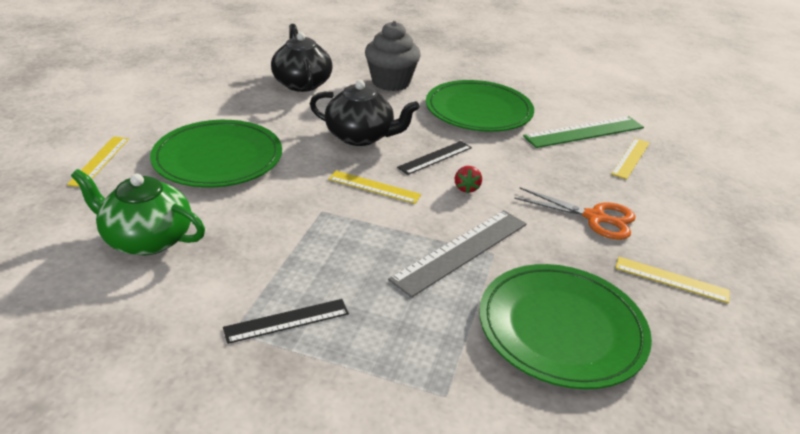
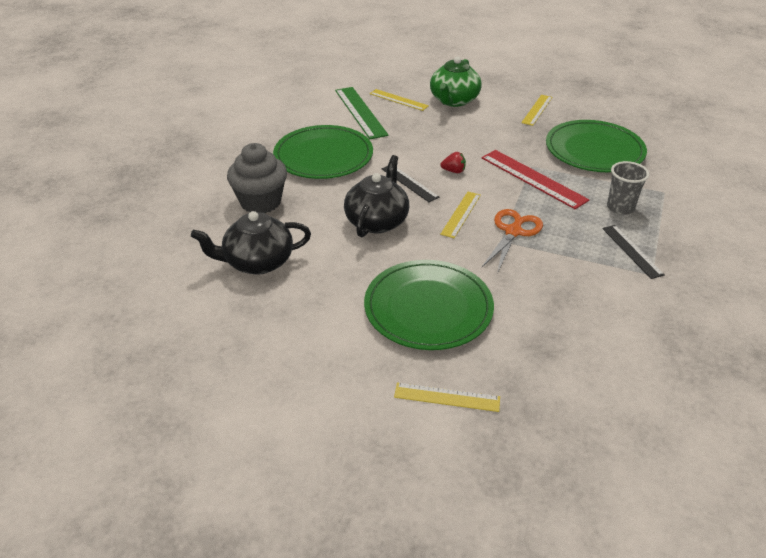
camera: 85 degrees left, 5 degrees up
(147, 239) = (568, 334): green teapot -> green teapot (454, 100)
(394, 328) = (620, 208): none -> grey cup
(461, 251) = (533, 178): grey ruler -> red ruler
(594, 217) = (479, 124): orange scissors -> orange scissors (513, 232)

